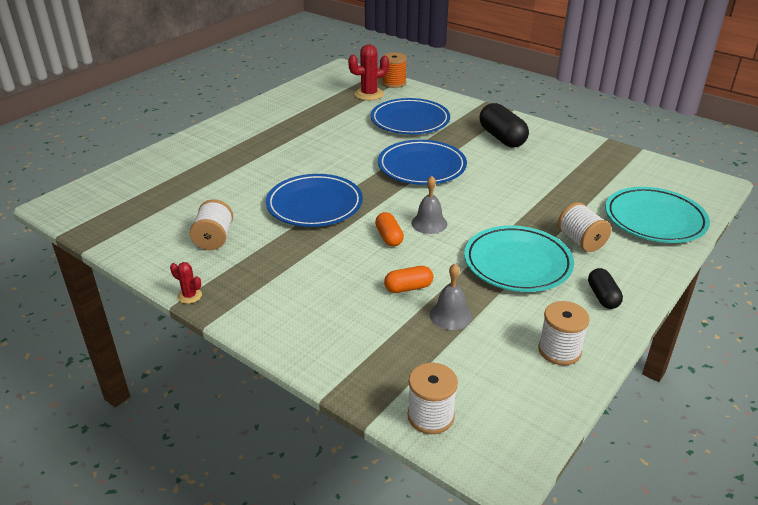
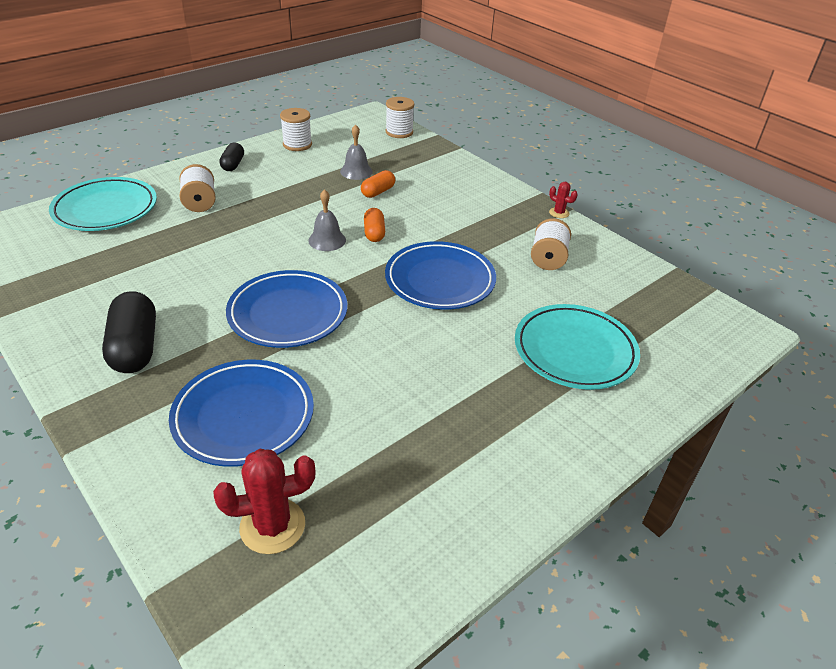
camera: 170 degrees left, 5 degrees up
(394, 83) = (193, 568): orange spool -> none
(408, 288) = (378, 192): orange capsule -> orange capsule turned 45 degrees counterclockwise
(517, 263) = (274, 195): turquoise plate -> turquoise plate (574, 351)

